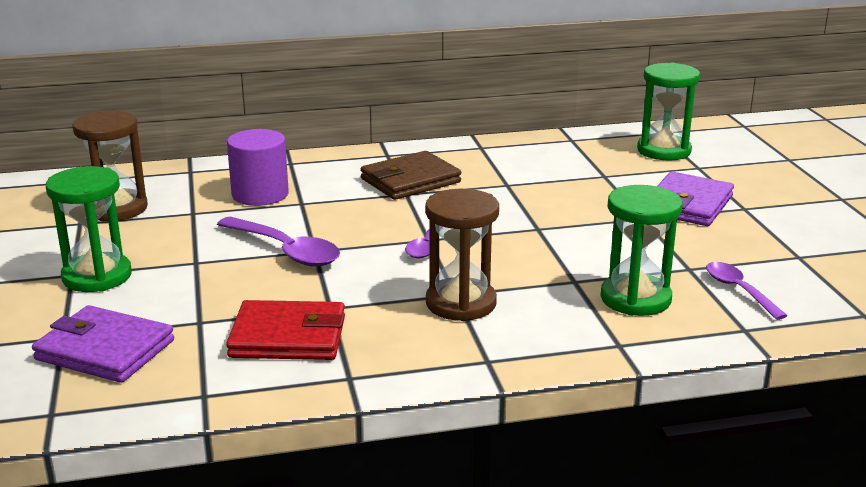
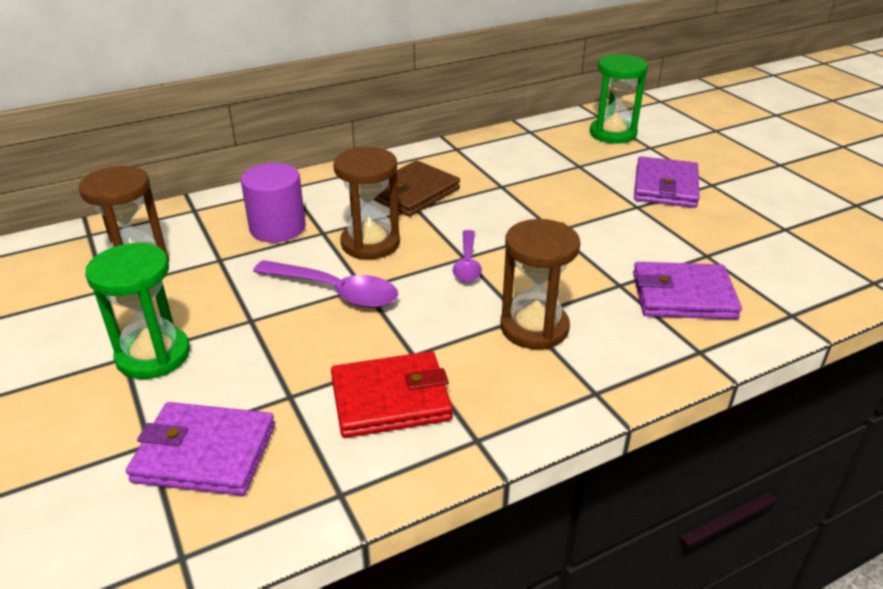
camera: 15 degrees left, 10 degrees up
(342, 217) = (370, 243): none -> brown hourglass
(635, 298) = (683, 296): green hourglass -> purple wallet
(739, 290) = (761, 272): purple spoon -> none

